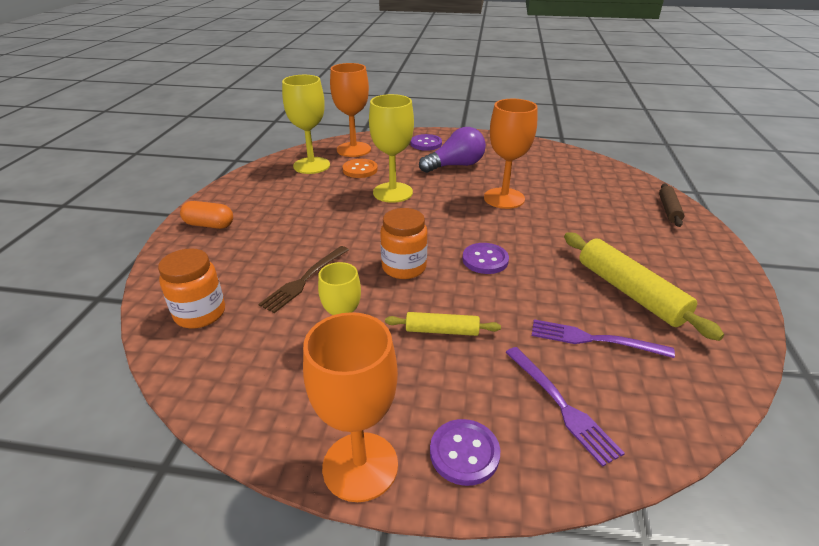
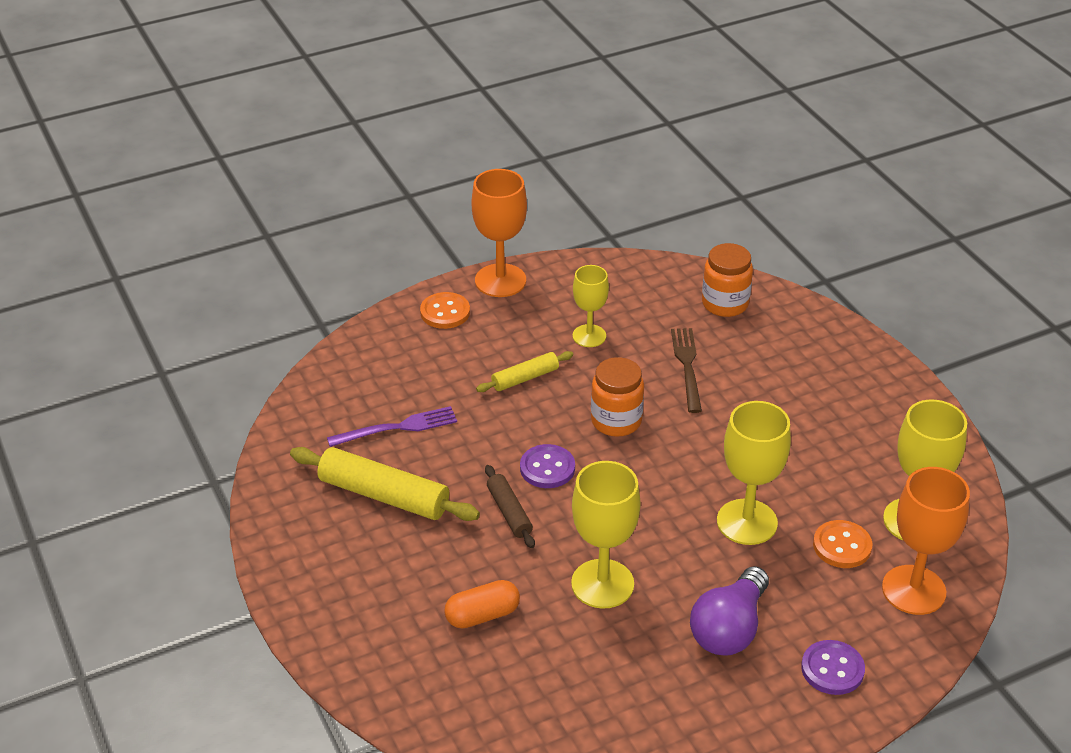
camera: 145 degrees right, 5 degrees up
(209, 225) = (865, 375): orange capsule -> orange capsule (482, 615)
(464, 453) = (445, 312): purple button -> orange button
(504, 198) = (602, 584): orange goblet -> yellow goblet
(562, 406) = (398, 365): purple fork -> none
(669, 210) = (376, 672): brown rolling pin -> brown rolling pin (509, 512)

